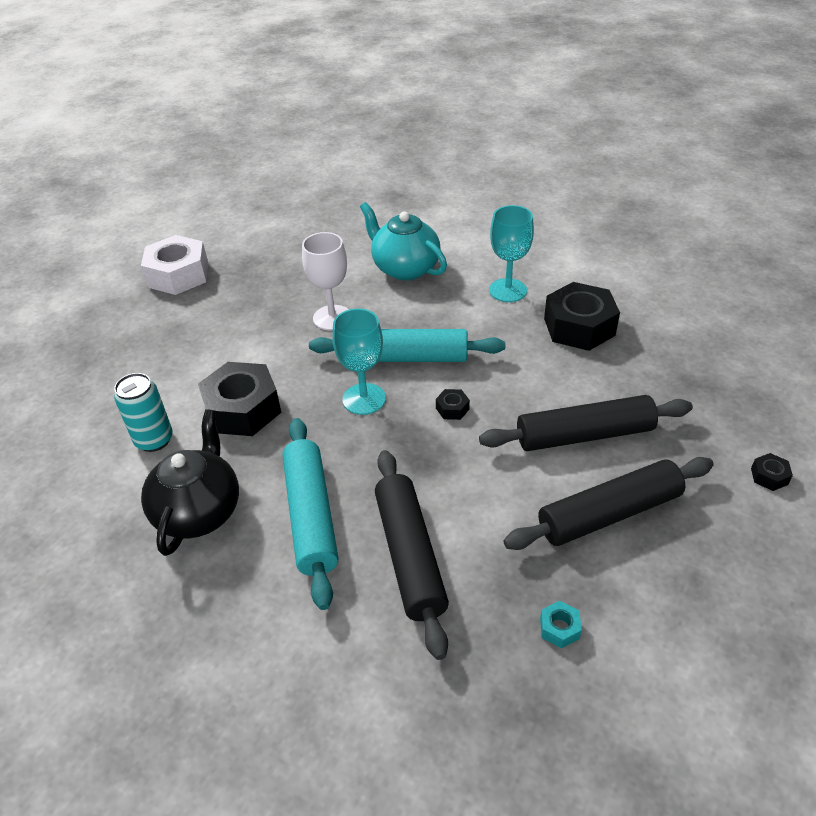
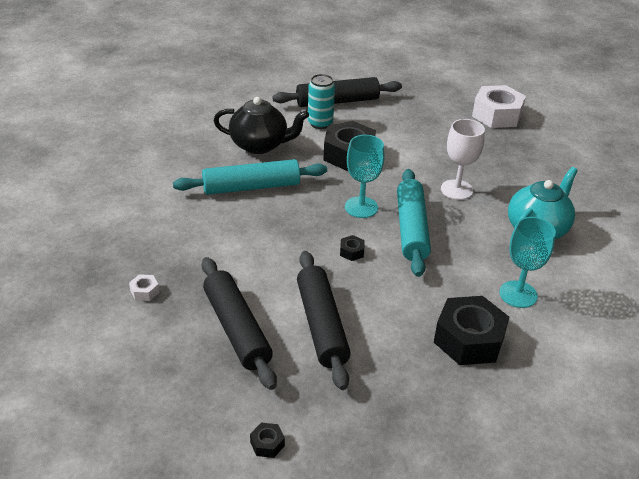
camera: 85 degrees right, 5 degrees down
(410, 555) = (214, 228): black rolling pin -> black rolling pin (337, 101)
(559, 628) = (145, 291): turquoise nut -> white nut

